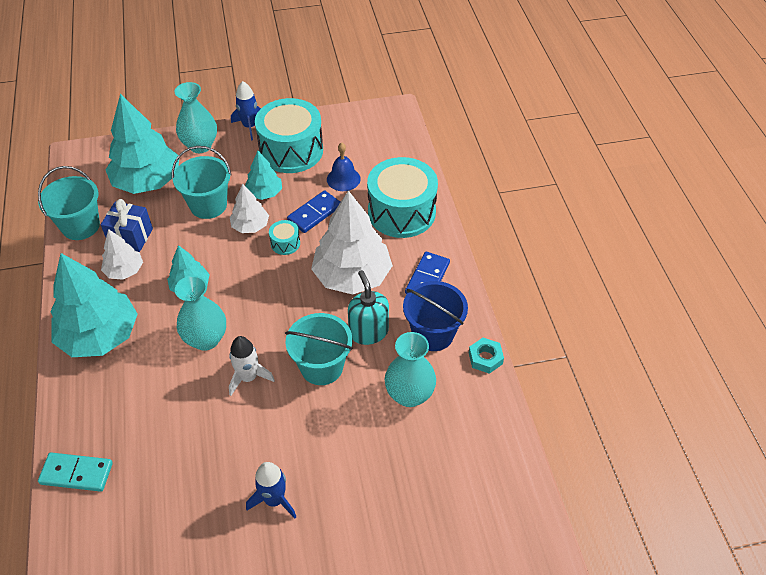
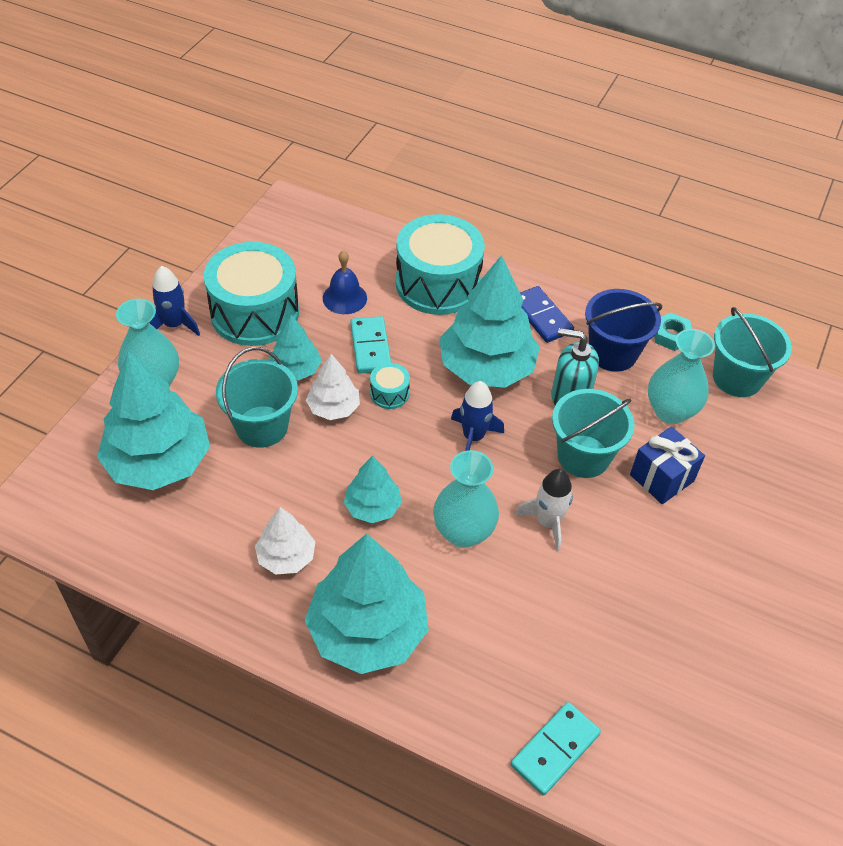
camera: 55 degrees left, 0 degrees up
(80, 226) = (163, 566): turquoise bucket -> turquoise bucket (737, 378)
(131, 237) = (236, 524): blue gift -> blue gift (661, 478)
(274, 500) = (716, 582): blue rocket -> blue rocket (473, 437)
(314, 213) = (371, 347): blue domino -> turquoise domino
(352, 276) = (486, 367): white tree -> turquoise tree

